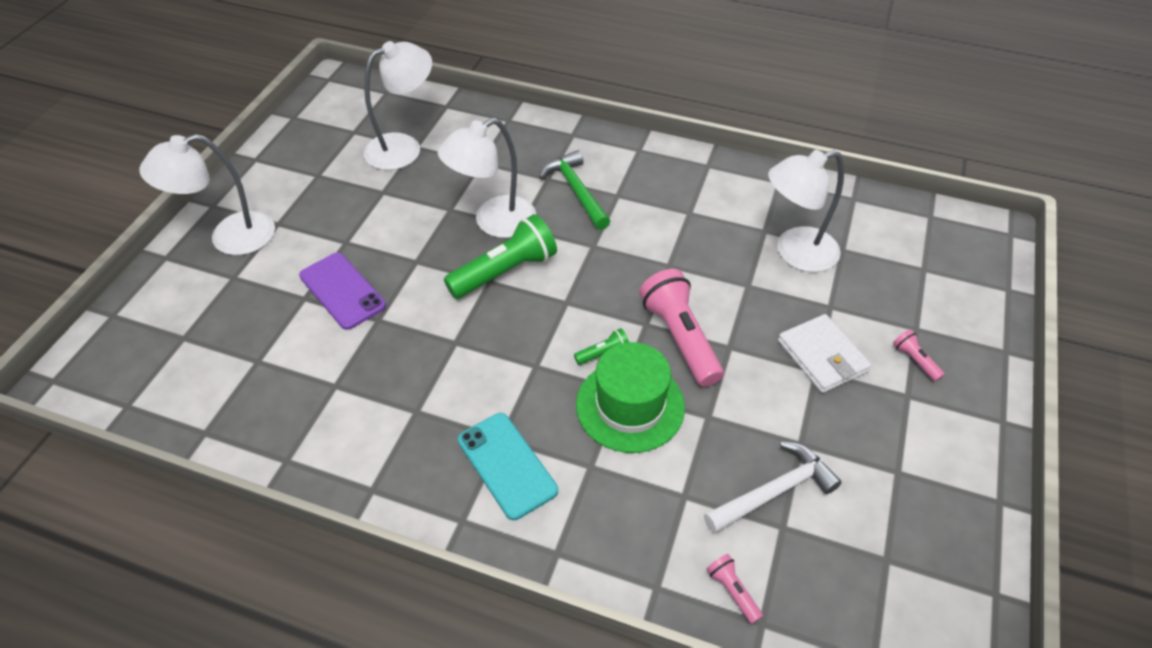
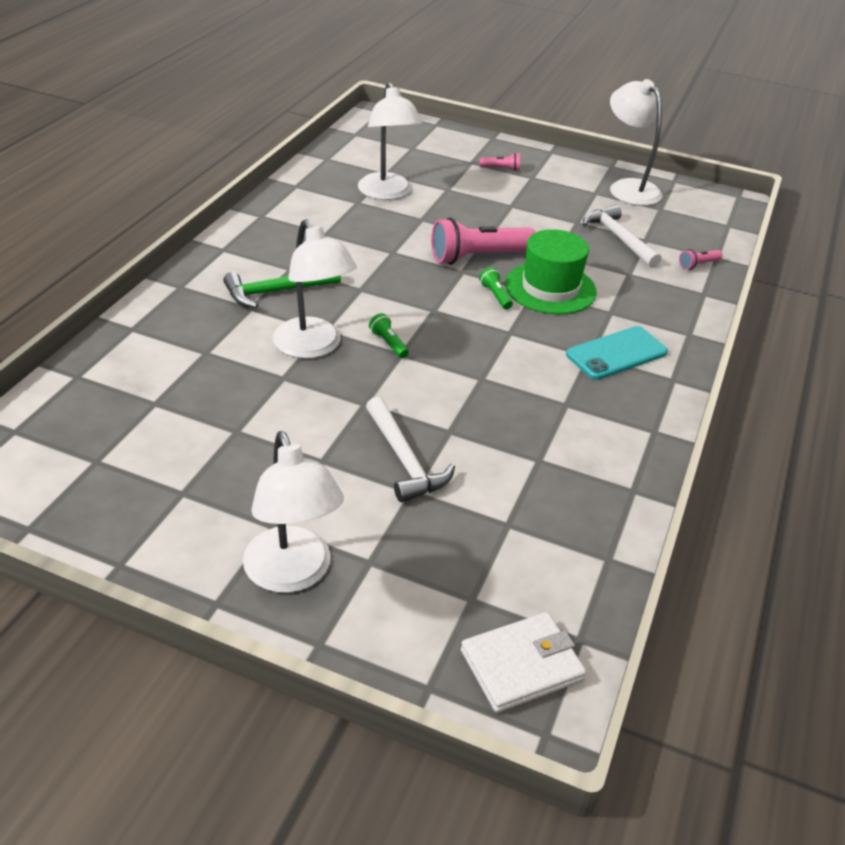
camera: 90 degrees left, 10 degrees down
(342, 291) = (404, 460): purple phone -> white hammer
(404, 147) = (152, 413): white lamp -> white lamp (628, 188)
(505, 271) = (388, 343): green flashlight -> green flashlight, size x0.45
(822, 356) = (497, 201): white wallet -> white wallet (521, 665)
(914, 360) = (501, 169): pink flashlight -> pink flashlight turned 150 degrees counterclockwise

